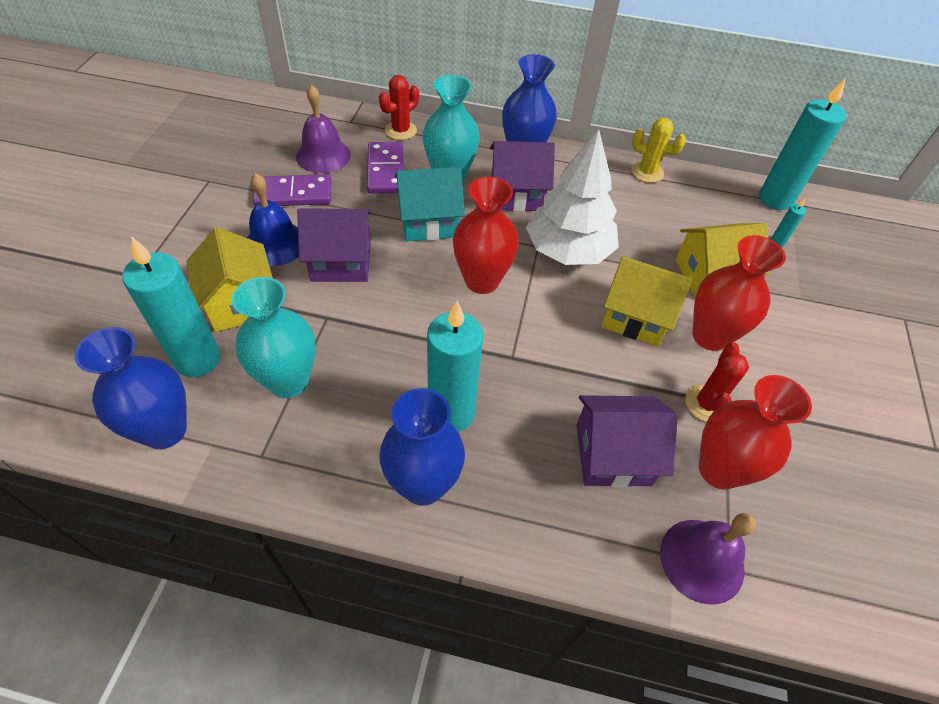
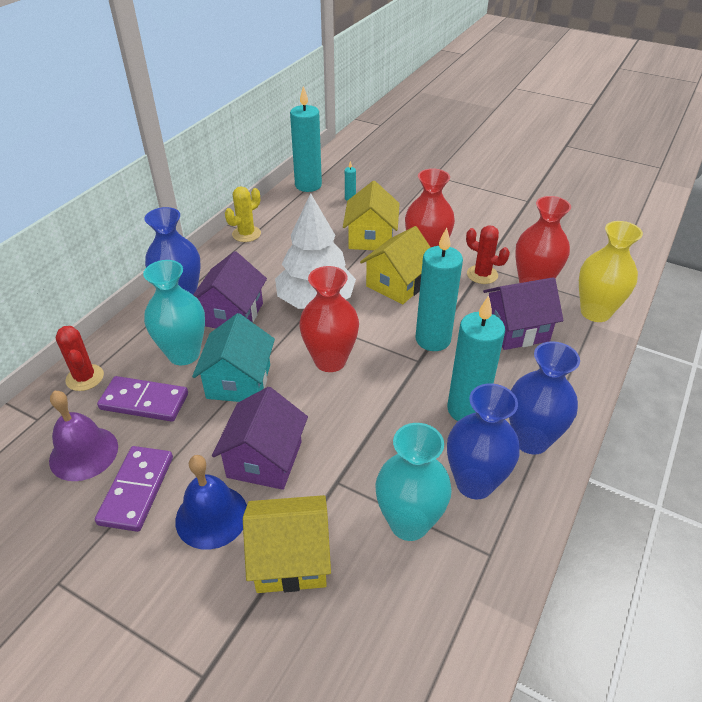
camera: 70 degrees left, 10 degrees down
(165, 430) = (448, 643): blue vase -> blue vase (474, 483)
(198, 359) = (360, 606): turquoise candle -> turquoise candle (433, 339)
(613, 454) = (516, 329): purple house -> purple house turned 60 degrees clockwise
(702, 560) = (595, 312): purple bell -> yellow vase

